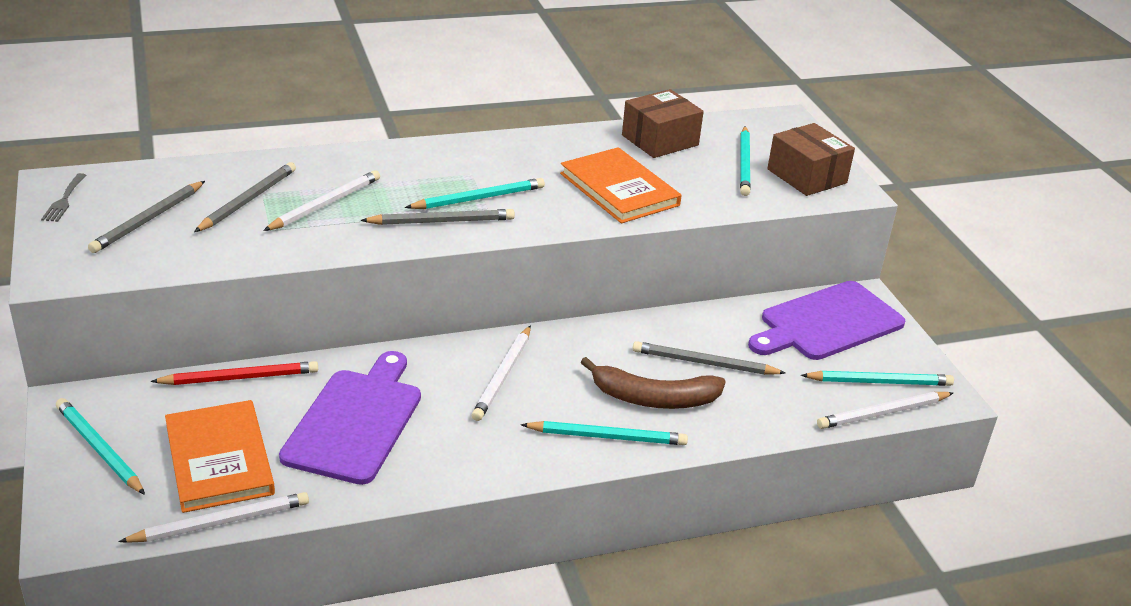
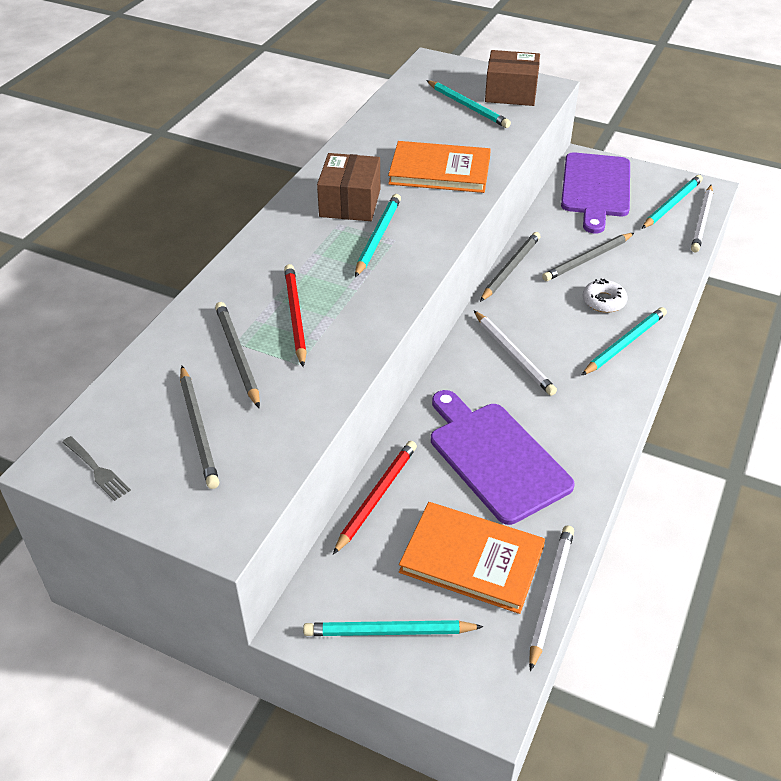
camera: 45 degrees left, 10 degrees up
(325, 204) = (295, 316): white pencil -> red pencil
(441, 221) = (389, 270): grey pencil -> grey pencil (510, 269)
(654, 398) = (603, 301): brown banana -> white donut
(660, 140) = (396, 121): brown box -> brown box (350, 203)

